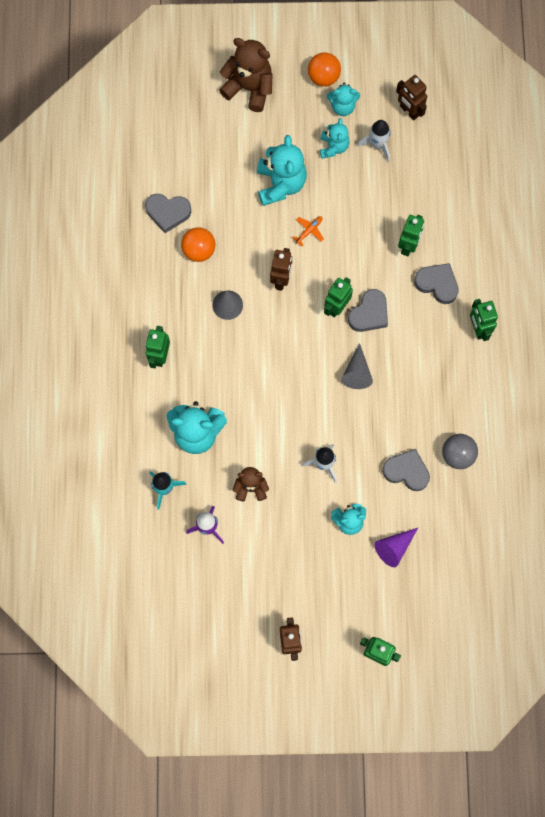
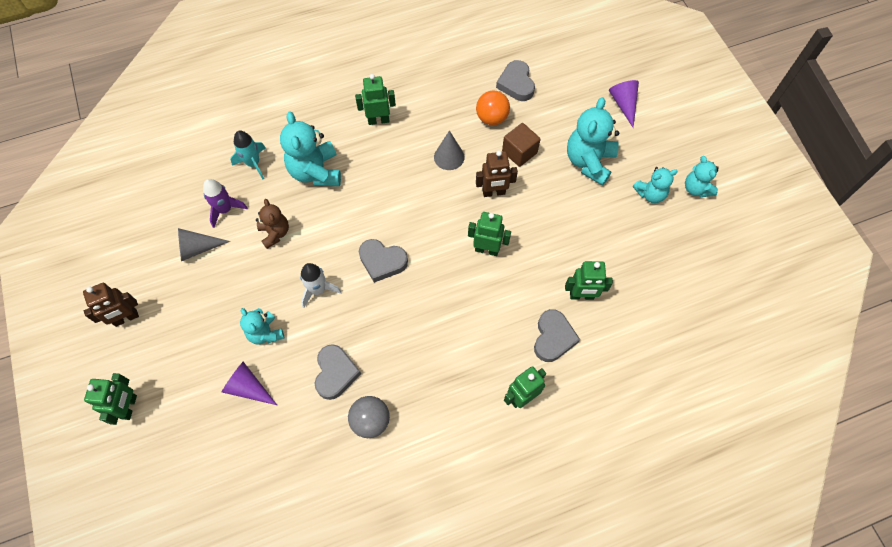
camera: 70 degrees right, 10 degrees down
(230, 126) = (623, 104): none -> purple cone
(247, 240) = (519, 152): none -> brown cube
(249, 88) = (669, 107): brown teddy bear -> none
(280, 184) = (589, 161): turquoise teddy bear -> turquoise teddy bear turned 135 degrees clockwise
(309, 231) = (553, 200): orange plane -> none
(323, 77) = (716, 163): orange ball -> none
(357, 372) = (425, 290): grey cone -> grey cone (198, 248)
(369, 313) = (492, 282): grey heart -> grey heart (382, 261)
(377, 145) = (674, 232): white rocket -> none
(409, 111) = (726, 250): brown robot -> none

